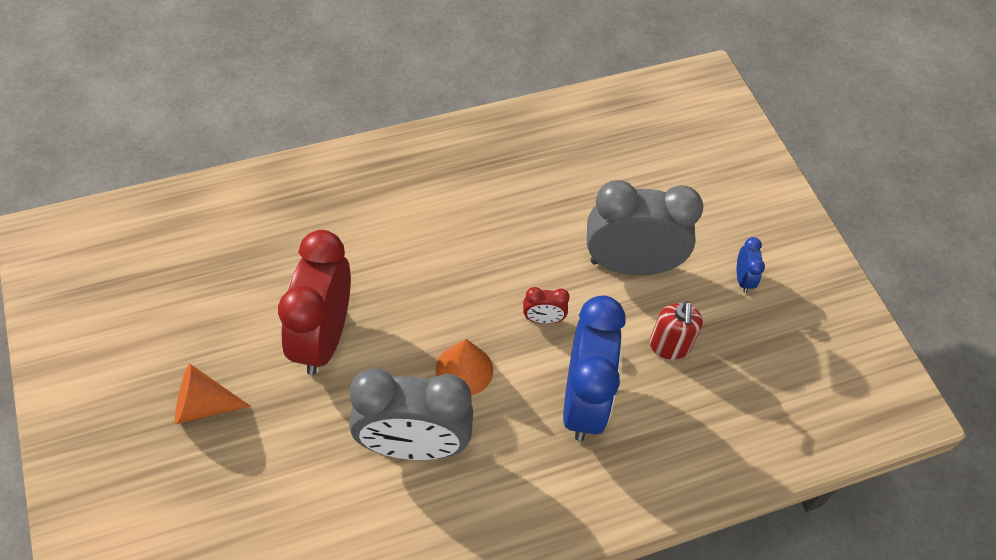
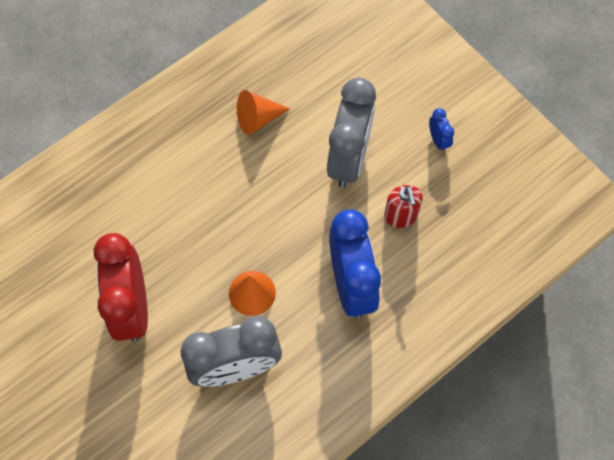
camera: 15 degrees left, 10 degrees up
(203, 405) = (62, 396): orange cone -> orange cone (258, 119)
(543, 319) = (297, 229): red clock -> none
(630, 265) = (348, 159): grey clock -> grey clock turned 120 degrees clockwise

